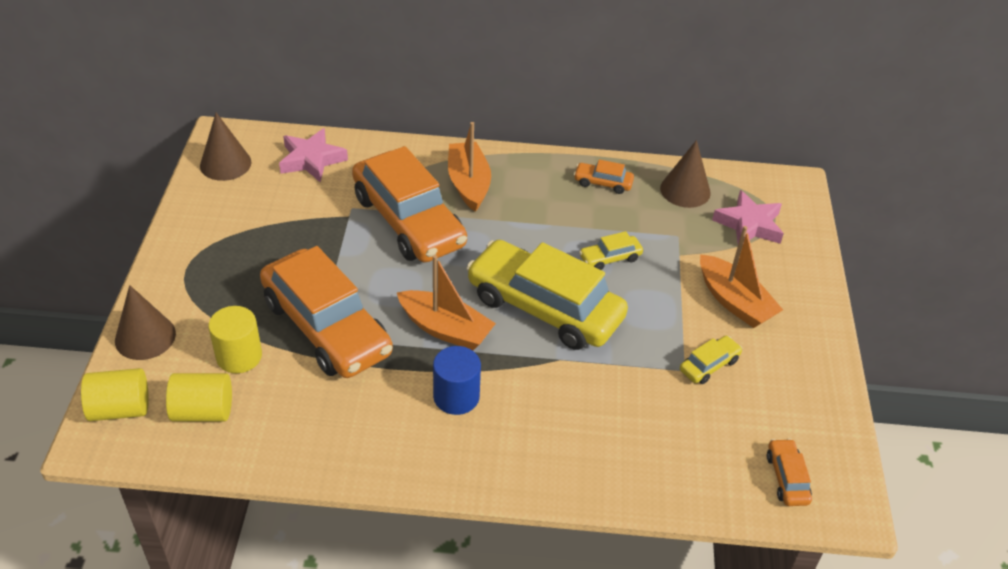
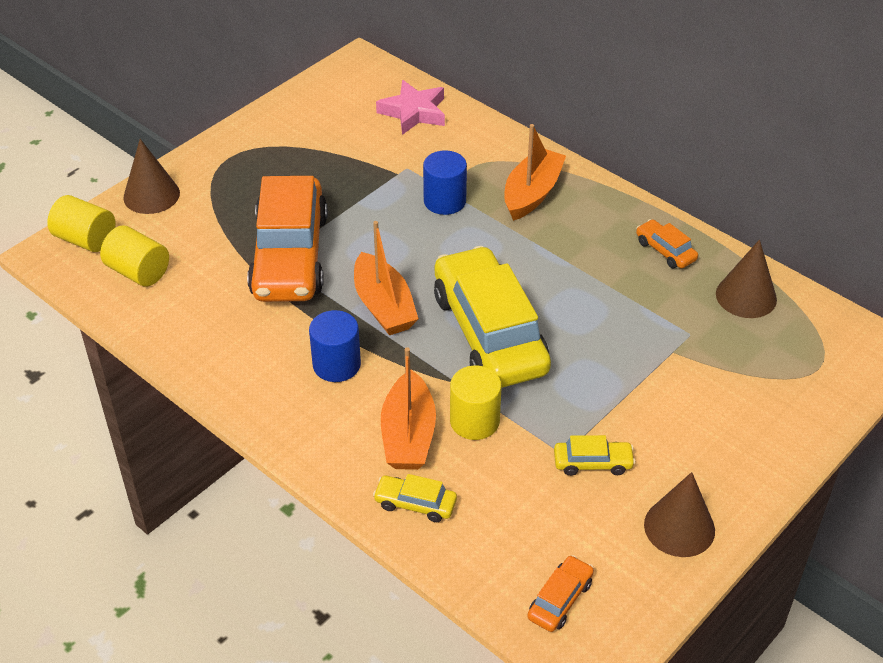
camera: 40 degrees right, 0 degrees up
(225, 164) = (340, 86): brown cone -> brown cone (679, 527)
(239, 356) = (203, 244): yellow cylinder -> yellow cylinder (474, 421)
(408, 221) = (444, 201): orange car -> blue cylinder
(610, 258) = (598, 321): yellow car -> yellow car (415, 504)
(734, 302) = (683, 422): orange boat -> orange boat (408, 435)
(749, 224) = (781, 360): pink star -> none

